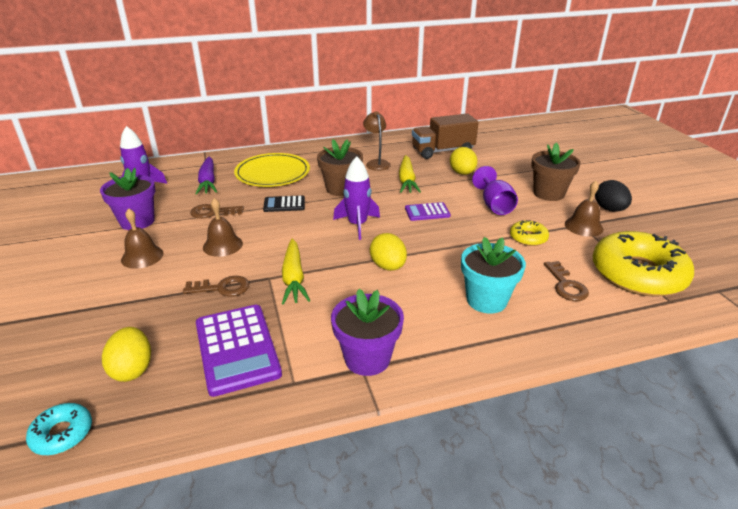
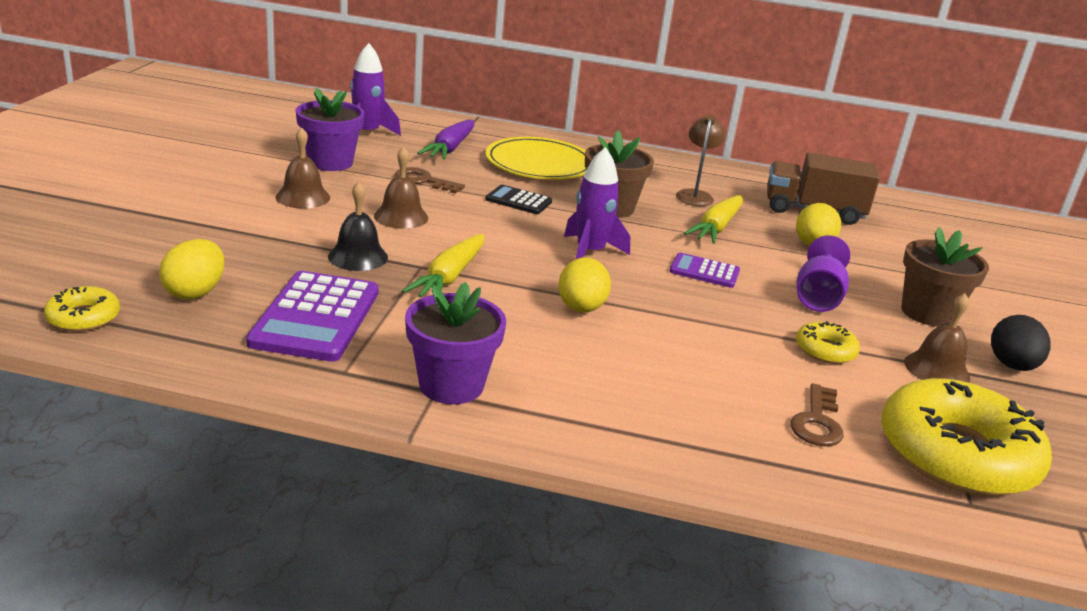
camera: 25 degrees right, 5 degrees down
(62, 434) = (83, 317): turquoise donut -> yellow donut
(222, 288) = (358, 257): brown key -> black bell
(486, 300) = (675, 392): turquoise flower pot -> none

